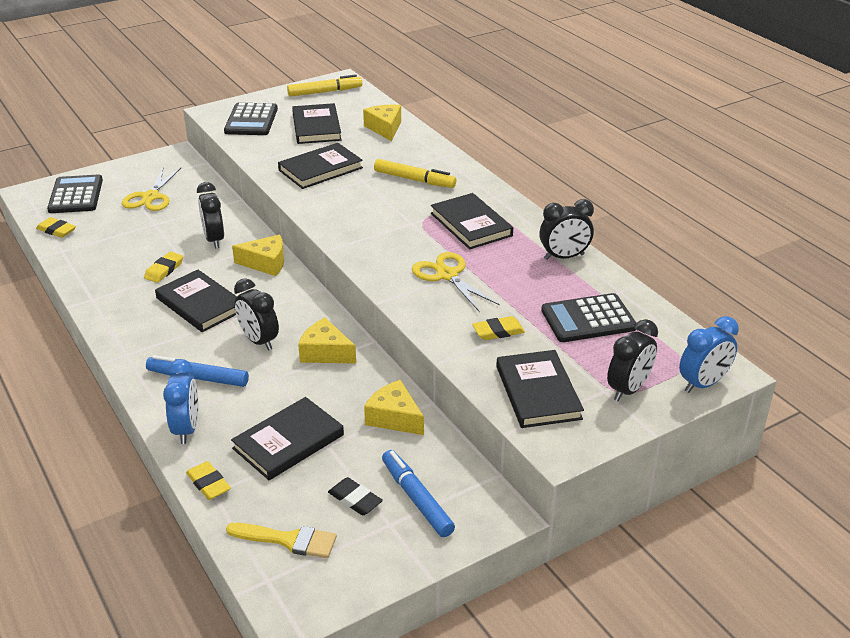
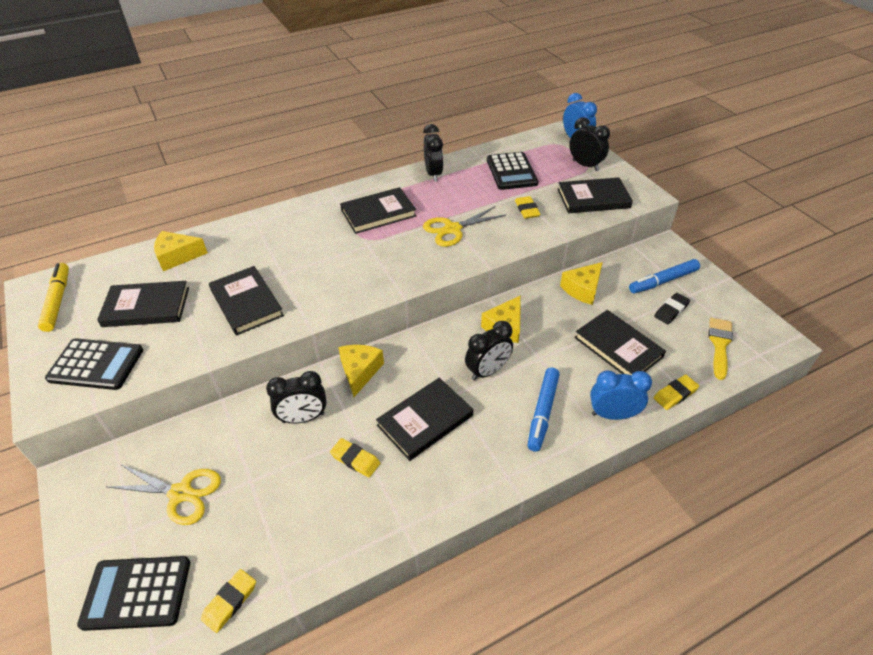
camera: 85 degrees left, 10 degrees up
(414, 180) = (292, 240): yellow marker -> none

